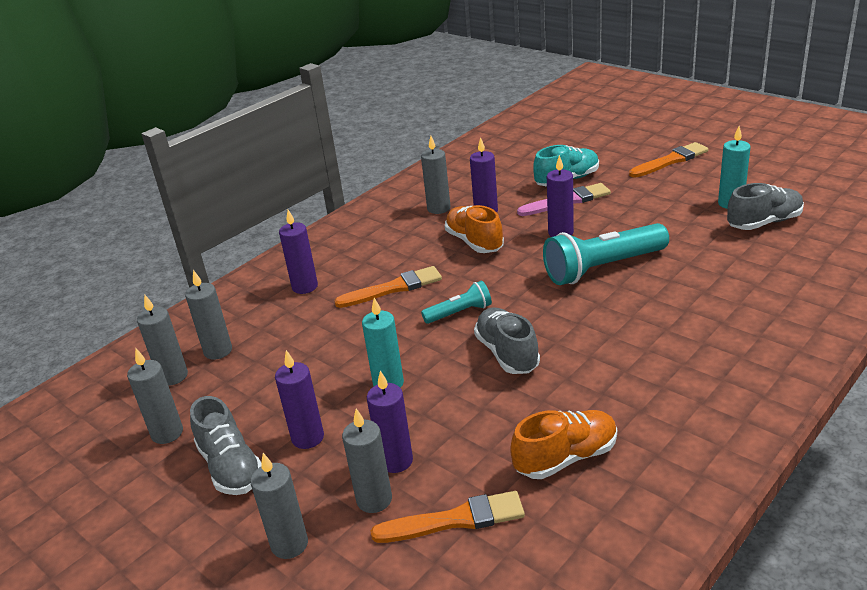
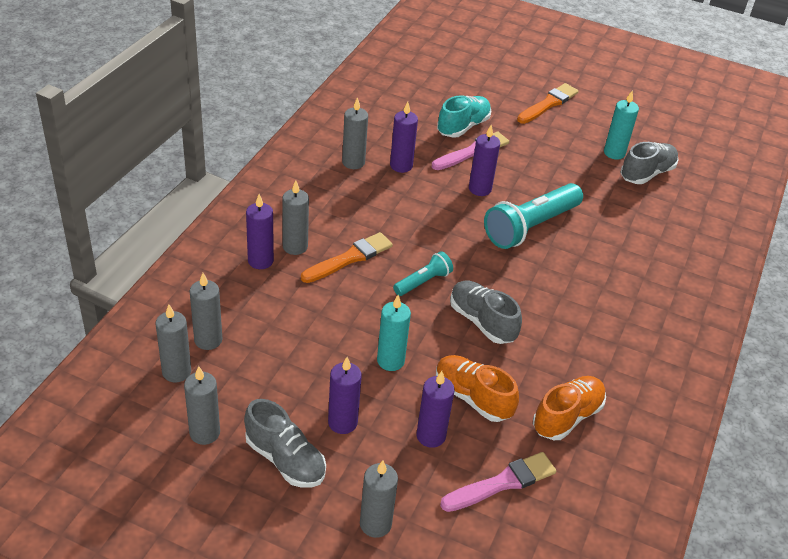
camera: 25 degrees left, 10 degrees up
(374, 500) = (428, 474): grey candle -> grey candle (295, 246)
(455, 520) = (502, 483): orange brush -> pink brush
(474, 242) = (404, 202): orange shoe -> orange shoe (472, 397)

